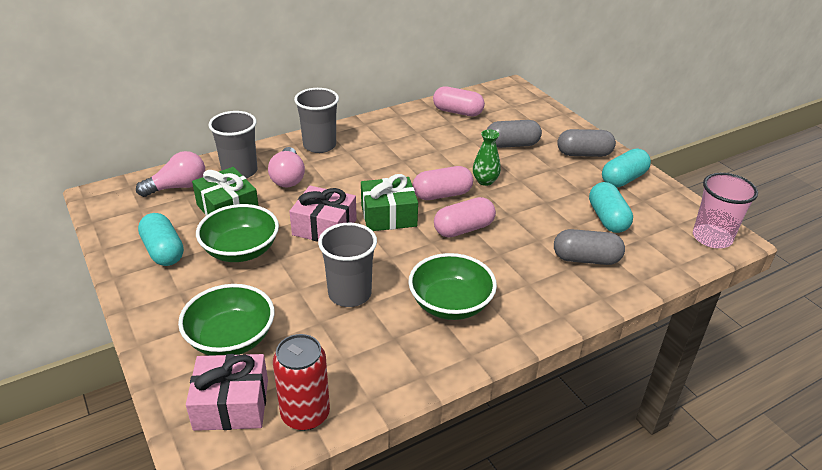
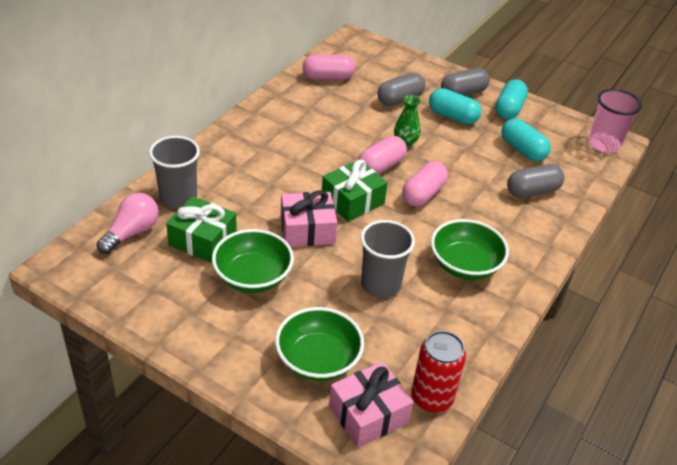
camera: 30 degrees left, 5 degrees up
(163, 251) = (181, 302): turquoise capsule -> turquoise capsule (452, 116)
(288, 178) = (231, 190): pink light bulb -> none
(319, 145) = (231, 147): grey cup -> none

